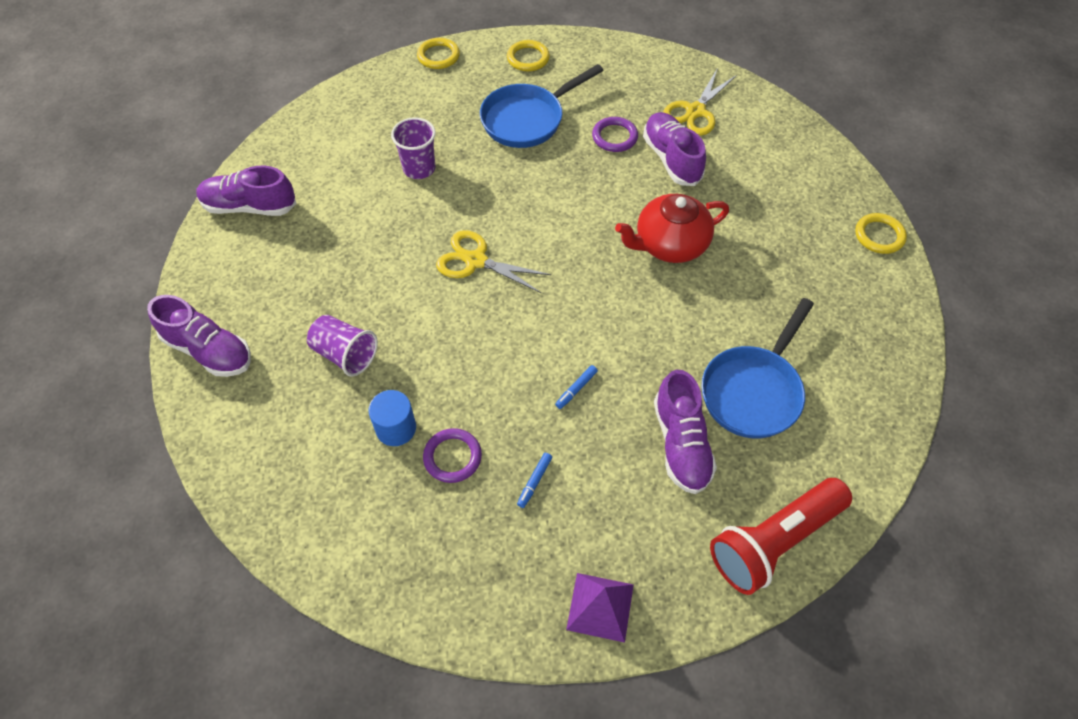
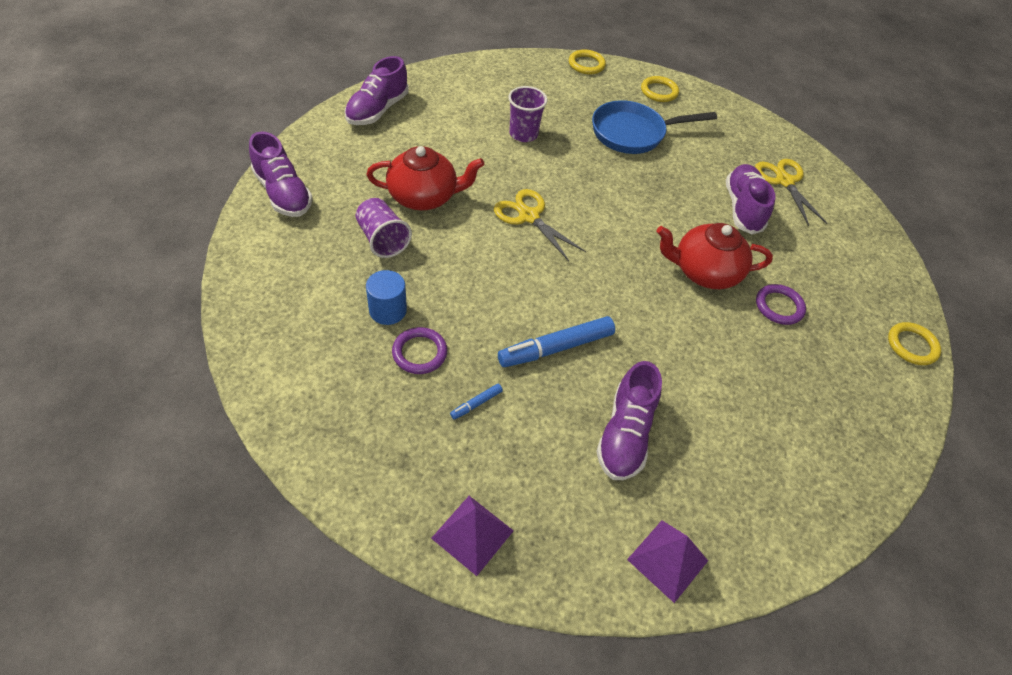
camera: 20 degrees right, 5 degrees down
(249, 206) = (377, 110): purple shoe -> purple shoe turned 90 degrees counterclockwise
(359, 287) = (424, 197): none -> red teapot
(576, 389) = (555, 348): blue marker -> blue marker, size x2.22
(614, 137) = (701, 173): purple ring -> purple ring (779, 306)
(695, 111) = (784, 181): yellow scissors -> yellow scissors turned 105 degrees clockwise
(753, 391) = (718, 421): blue pan -> none
(774, 542) = (667, 560): red flashlight -> purple pyramid

